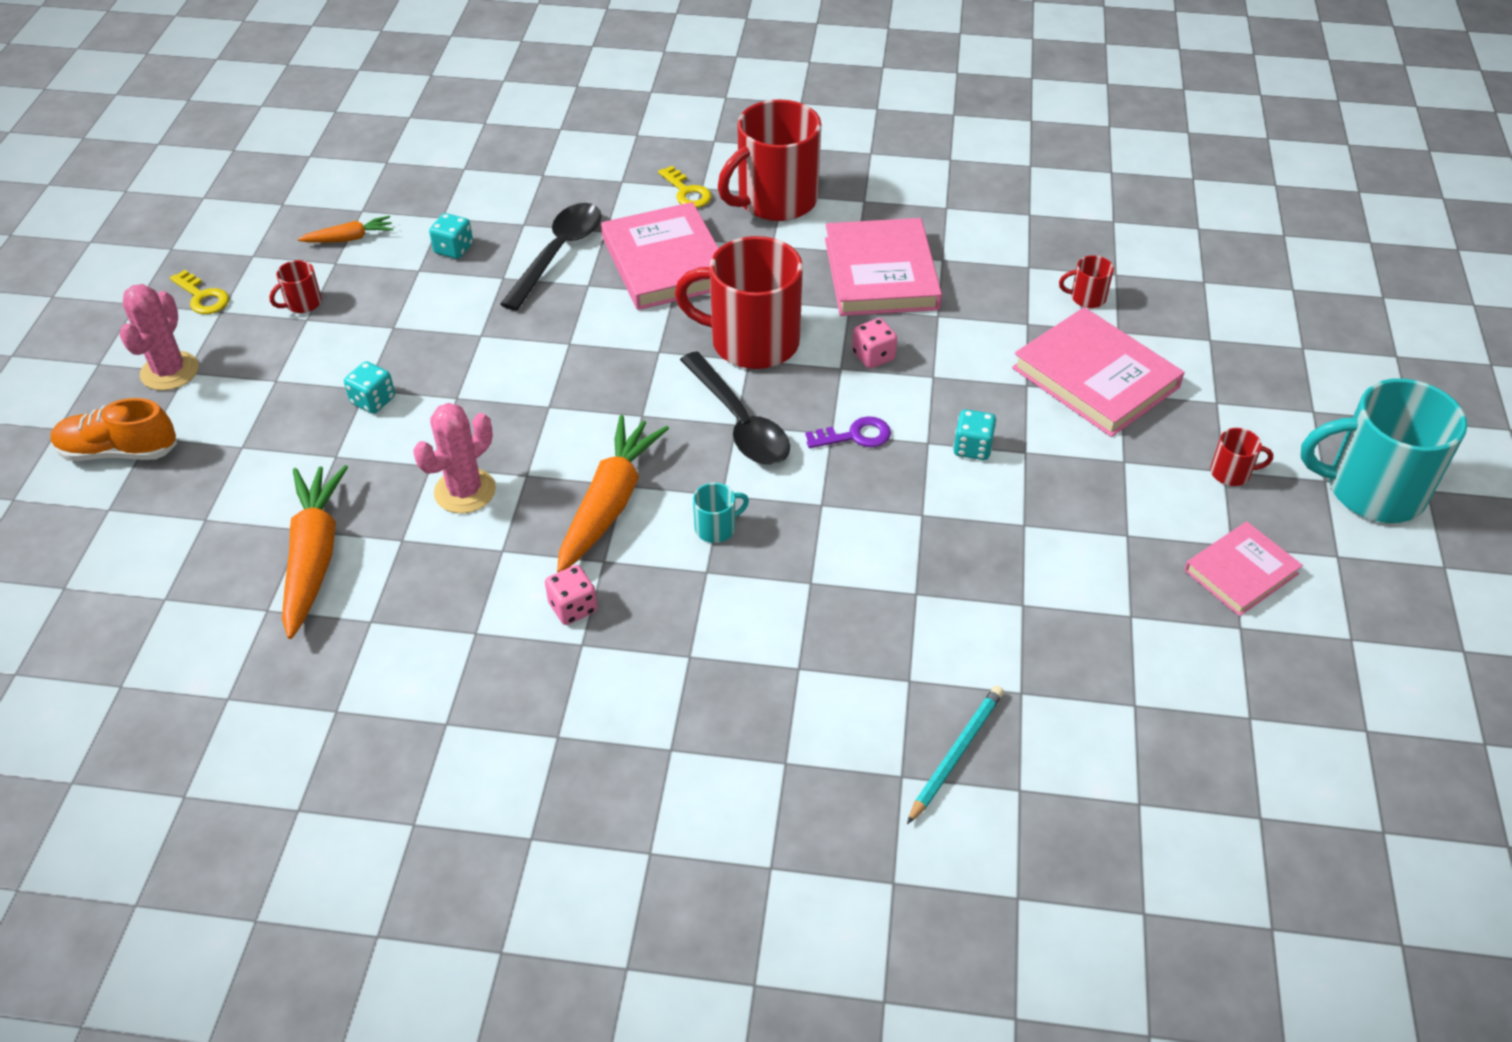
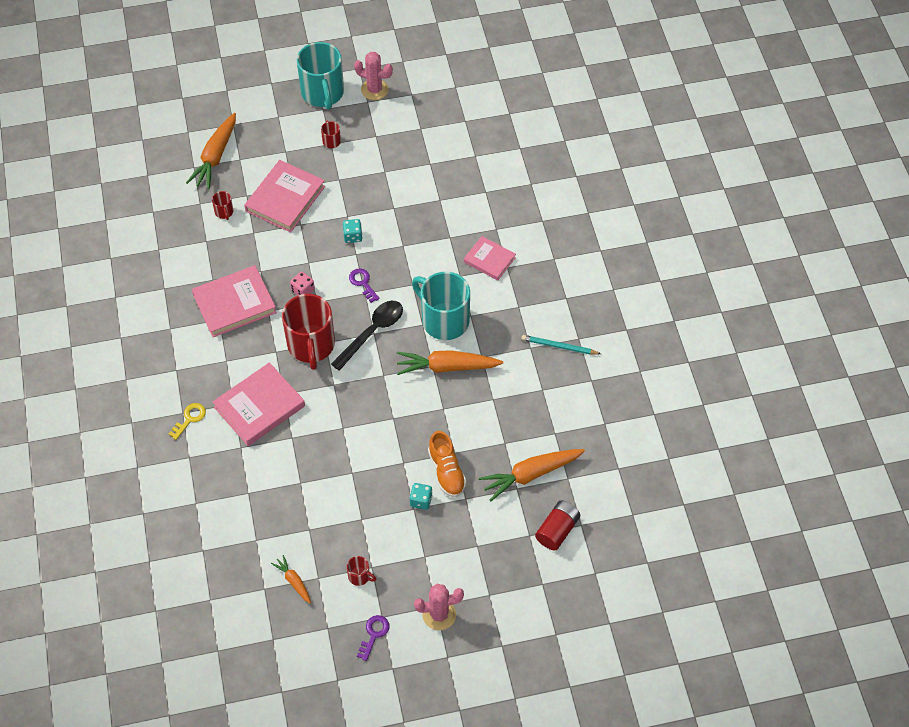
camera: 110 degrees left, 10 degrees up
(119, 452) = (505, 603): orange shoe -> orange shoe (446, 471)
(182, 560) = (557, 530): none -> red battery
(203, 297) = (374, 634): yellow key -> purple key
(454, 249) = (284, 519): turquoise dice -> none
(465, 491) = (464, 430): pink cactus -> pink cactus (374, 90)
(558, 253) = (269, 463): black spoon -> none
(573, 607) = (512, 358): pink dice -> none
(716, 528) = (444, 320): turquoise mug -> turquoise mug, size x2.41
(775, 201) = (184, 371): red mug -> none
(955, 754) = (524, 206): turquoise pencil -> turquoise pencil (559, 346)
(1224, 311) = (215, 156): none -> orange carrot
(1241, 572) = (390, 131): pink book -> pink book (489, 260)

